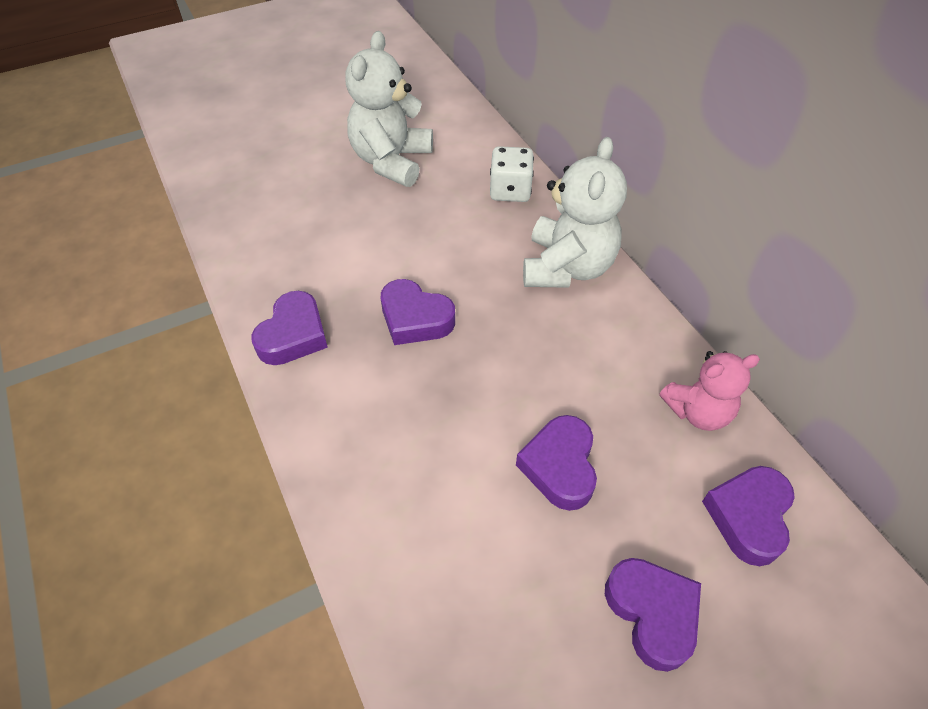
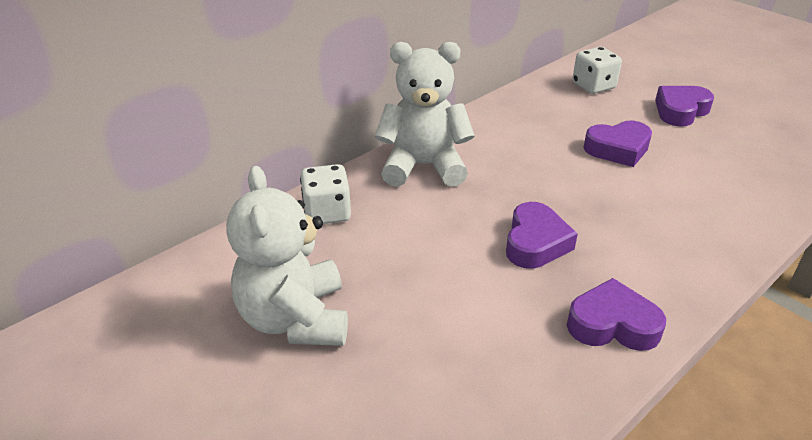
camera: 105 degrees left, 15 degrees down
(391, 161) = (295, 319): white teddy bear -> white teddy bear turned 75 degrees clockwise
(698, 411) = (531, 103): pink teddy bear -> none
(748, 517) = (593, 86): purple heart -> white dice

